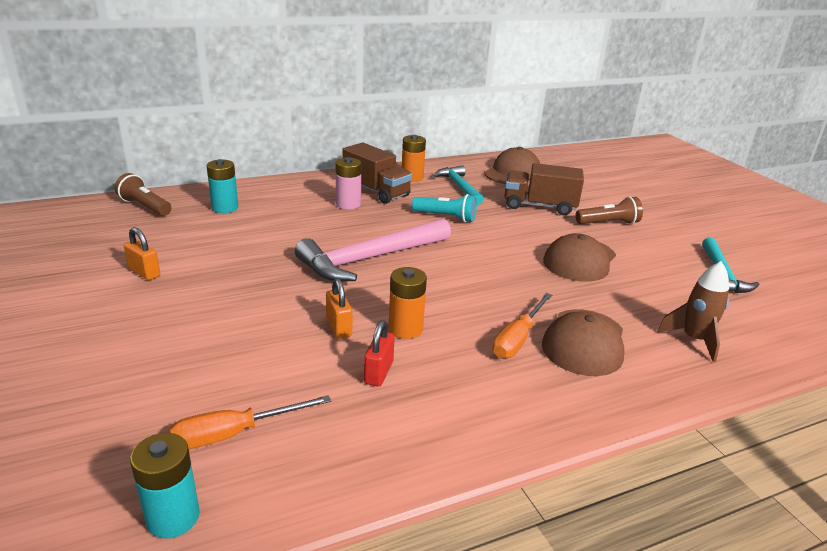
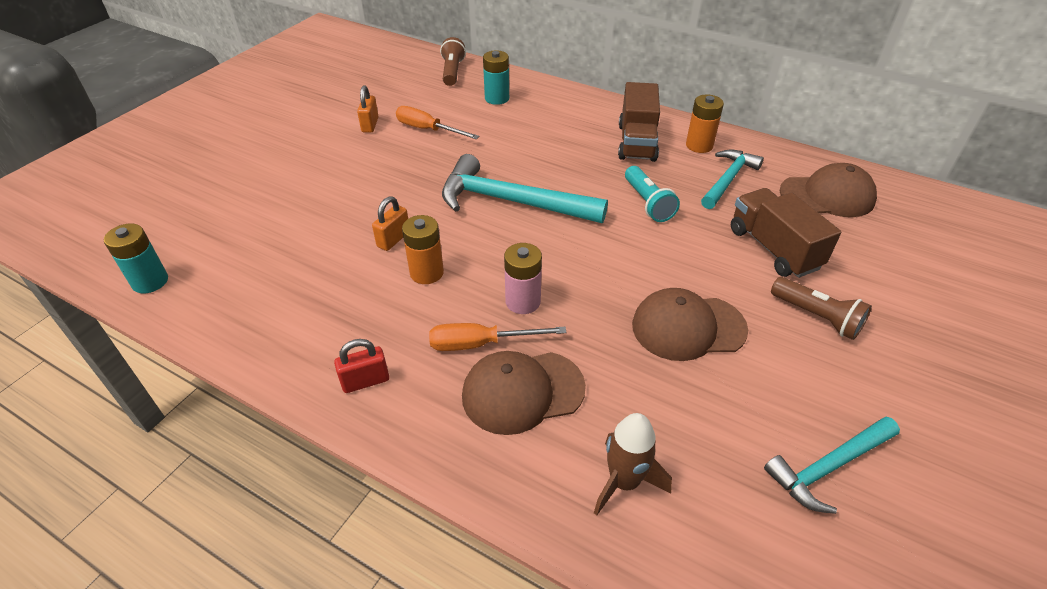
camera: 55 degrees right, 15 degrees up
(234, 433) = (235, 261): orange screwdriver -> orange screwdriver (428, 129)
(348, 204) = (589, 143): pink battery -> pink battery (523, 301)
(370, 258) = (512, 201): pink hammer -> turquoise hammer
(379, 372) = (354, 288): red padlock -> red padlock (365, 381)

